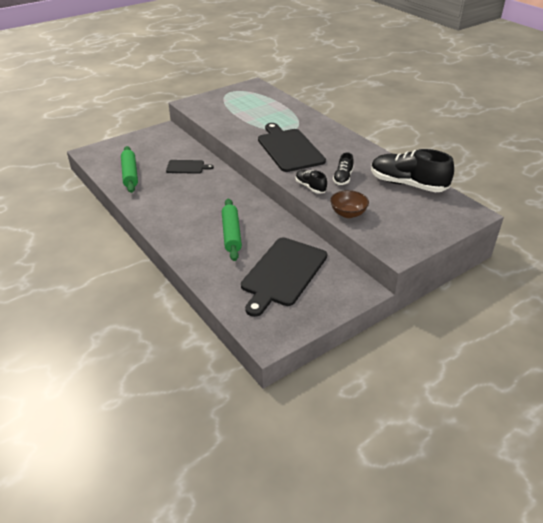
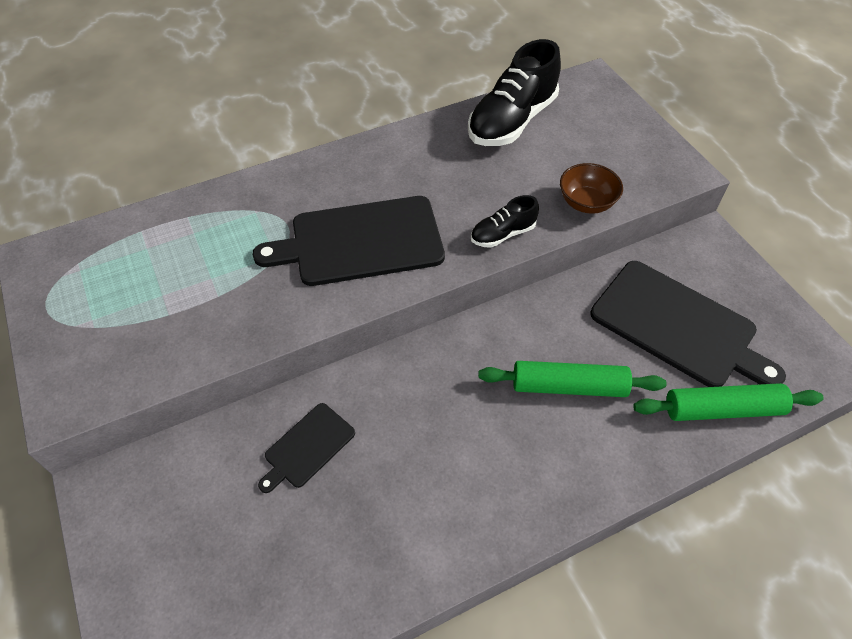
camera: 80 degrees left, 15 degrees up
(130, 174) = (303, 580): green rolling pin -> green rolling pin (722, 409)
(187, 167) = (307, 447): black cutting board -> black cutting board turned 150 degrees counterclockwise
(343, 178) = (480, 188): black shoe -> none

